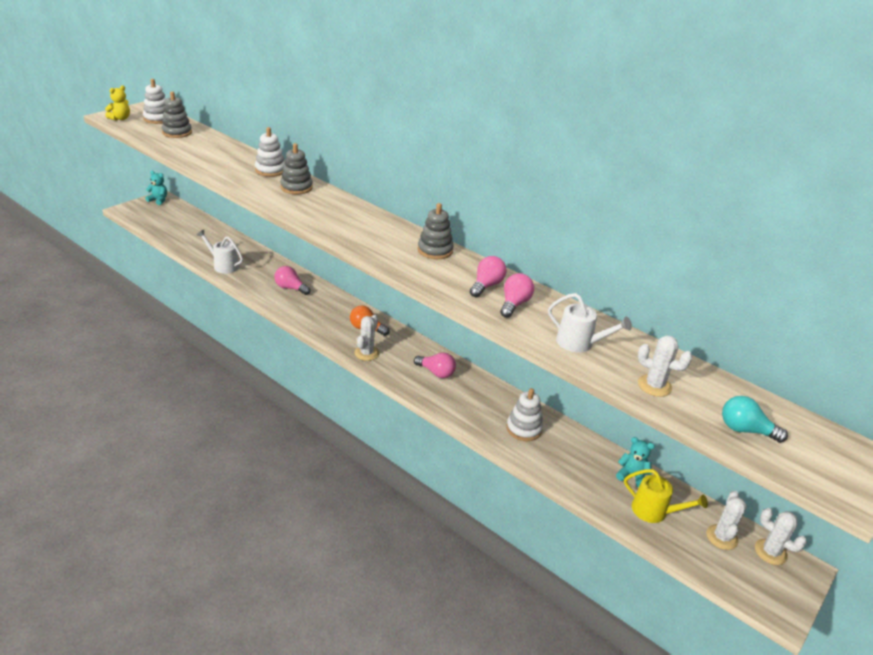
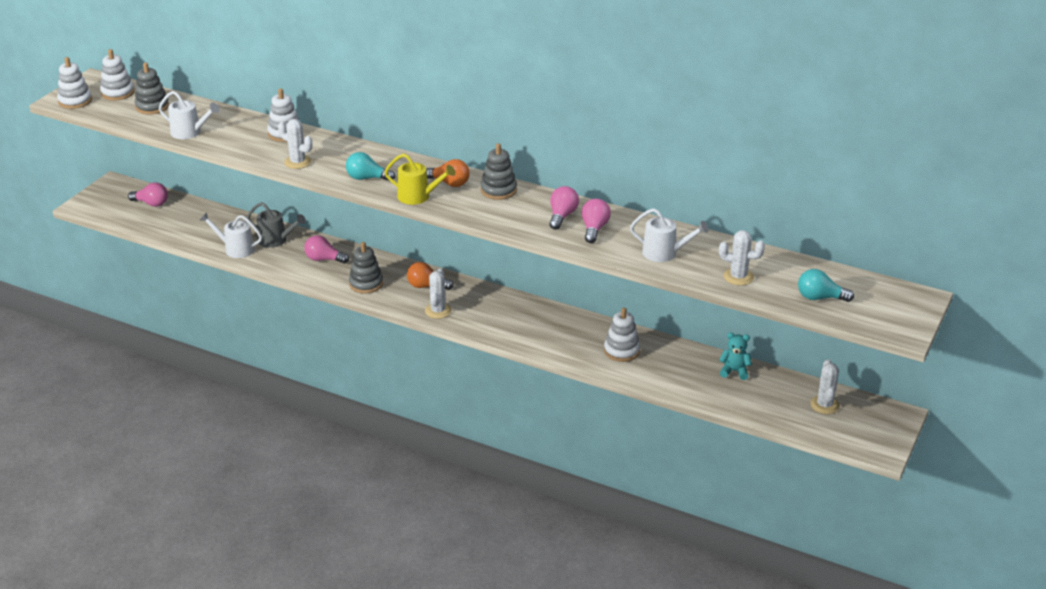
camera: 10 degrees left, 0 degrees up
(120, 118) = (75, 101): yellow teddy bear -> white stacking toy
(158, 200) = (112, 186): turquoise teddy bear -> none
(192, 156) = (189, 132): none -> white watering can
(259, 265) = (275, 240): none -> grey watering can
(296, 187) = (324, 148): grey stacking toy -> grey stacking toy (366, 284)
(319, 218) = (367, 178): none -> turquoise light bulb
(392, 236) = (449, 183): none -> orange light bulb
(436, 372) = (517, 316): pink light bulb -> pink light bulb (151, 203)
(654, 511) = (761, 396): yellow watering can -> yellow watering can (417, 196)
(770, 552) = (869, 408): white cactus -> white cactus (298, 162)

